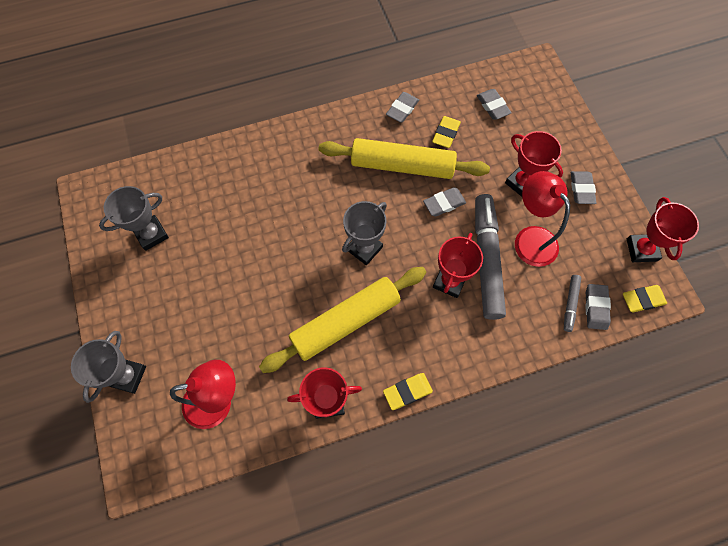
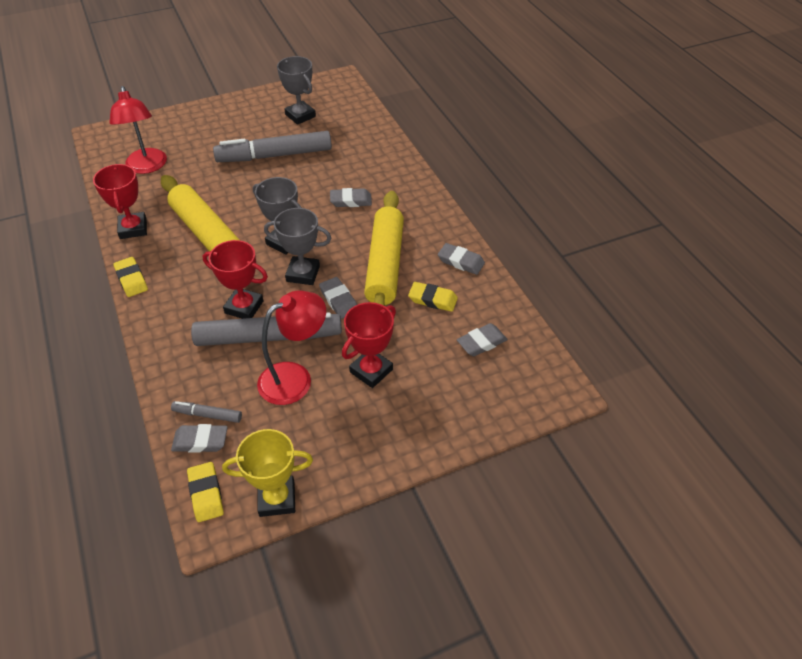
camera: 85 degrees right, 20 degrees down
(128, 376) = (177, 121): grey trophy -> grey trophy (303, 274)
(223, 260) = (275, 155): none -> grey marker
(581, 189) = (366, 434): grey eraser -> grey eraser (351, 201)
(641, 250) = (277, 499): red trophy -> yellow trophy

